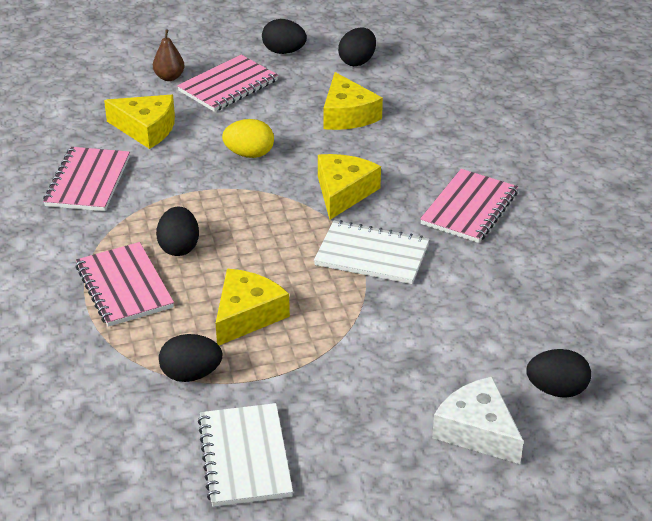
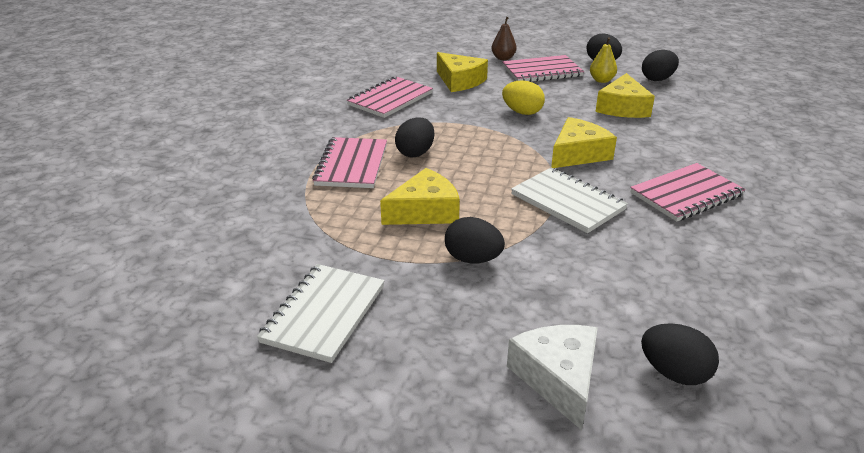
camera: 30 degrees right, 5 degrees down
(191, 374) = (342, 237): black egg -> black egg (473, 259)
(301, 81) = (601, 80): none -> yellow pear

